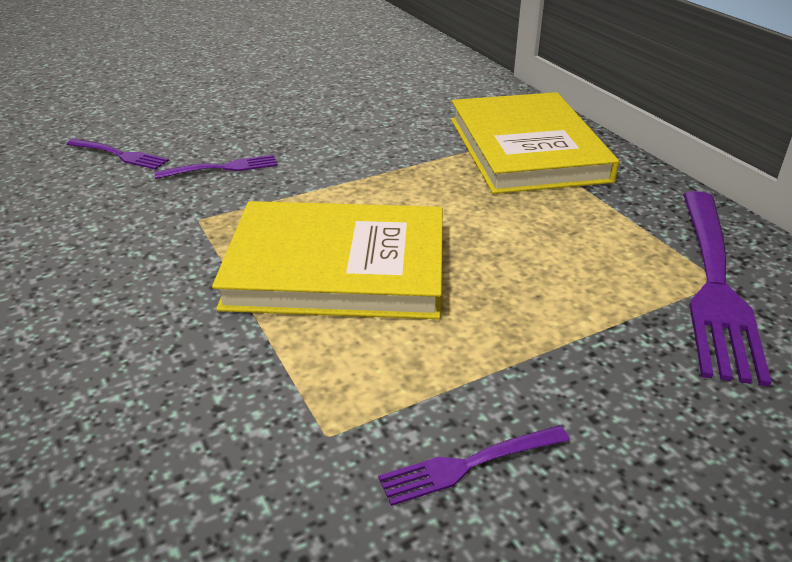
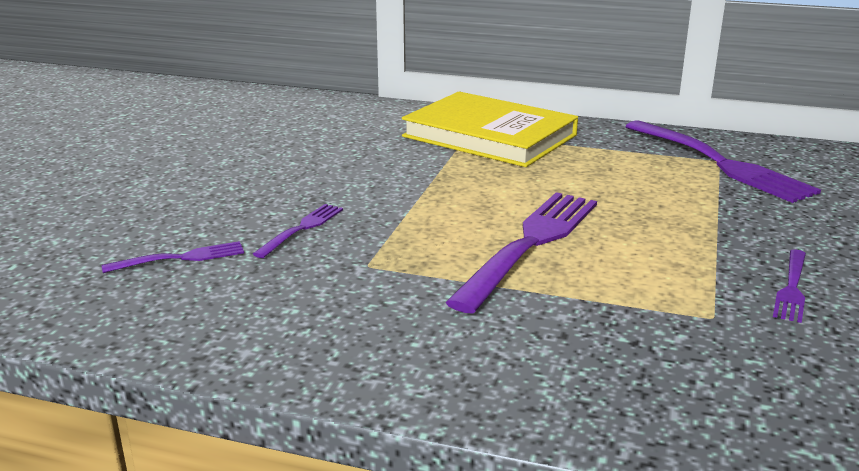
camera: 45 degrees left, 10 degrees down
(337, 267) = (530, 244): yellow book -> purple fork

